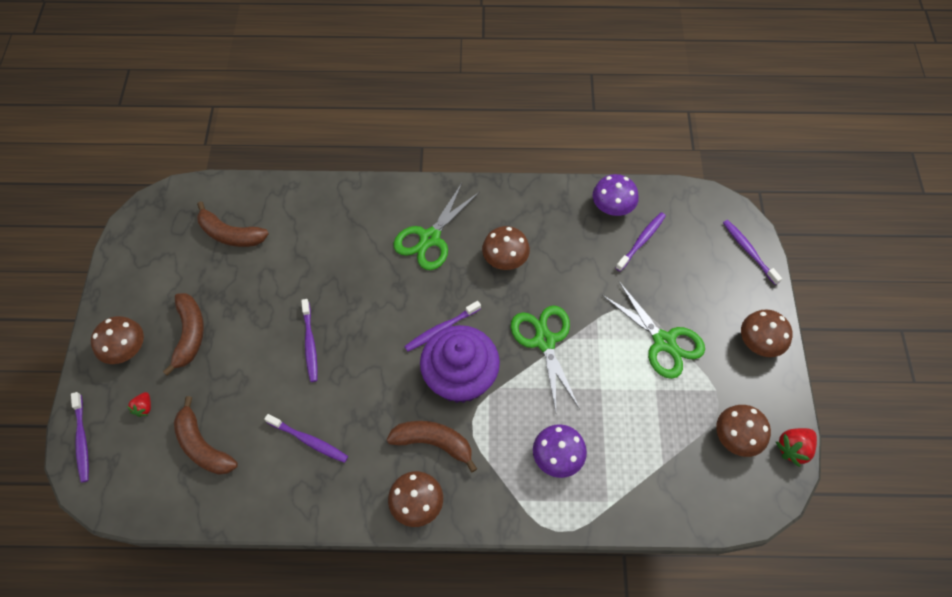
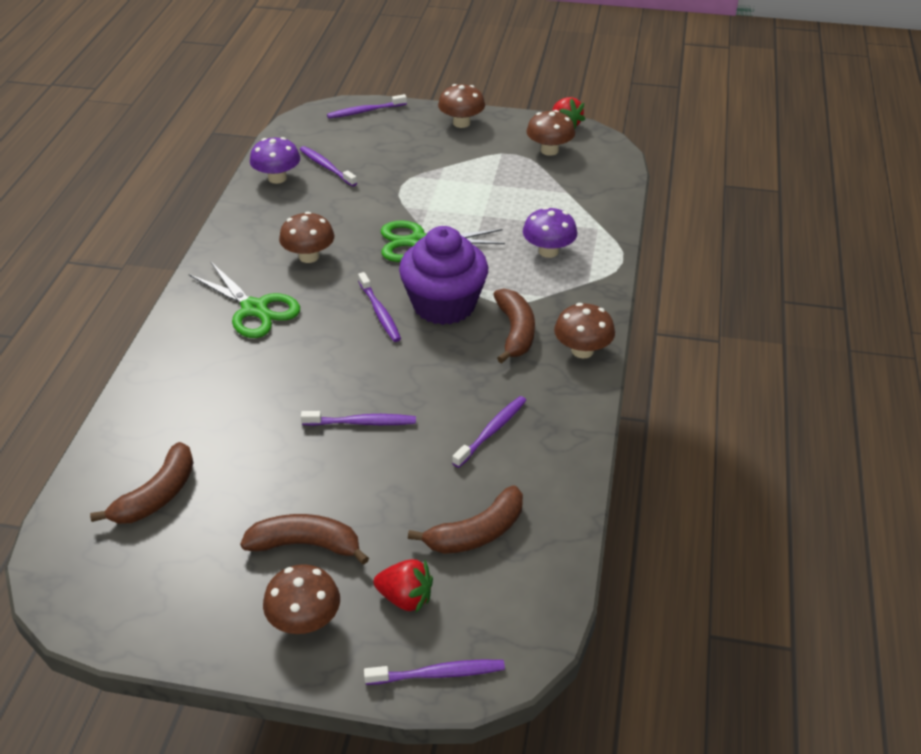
camera: 80 degrees left, 20 degrees down
(144, 407) = (405, 598): red strawberry -> red strawberry, size x1.63
(433, 442) = (515, 332): brown banana -> brown banana turned 150 degrees clockwise
(664, 342) = (444, 172): green scissors -> none

